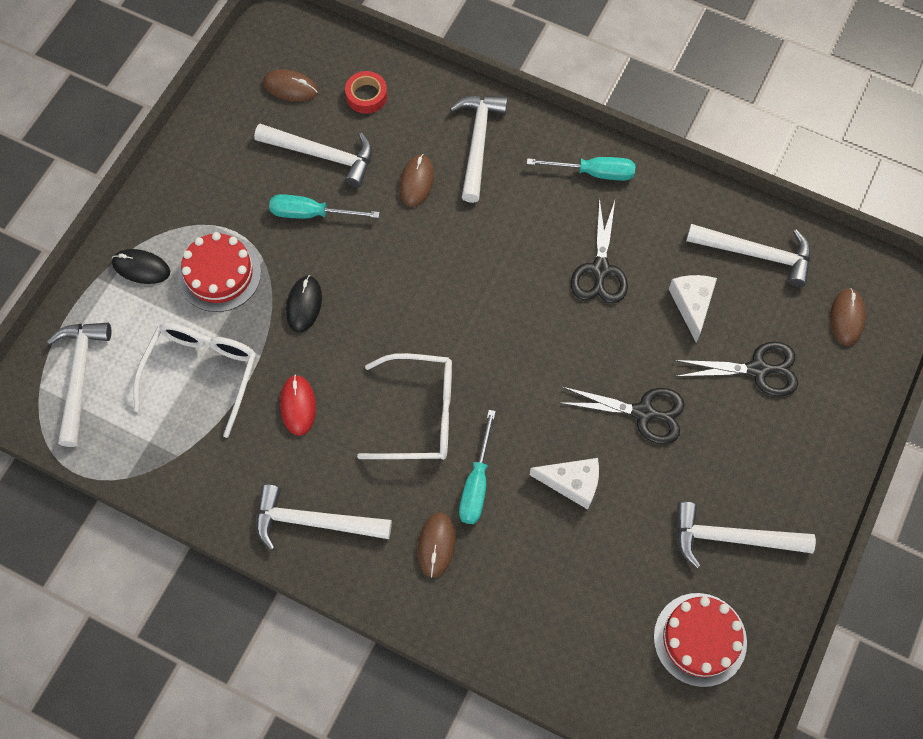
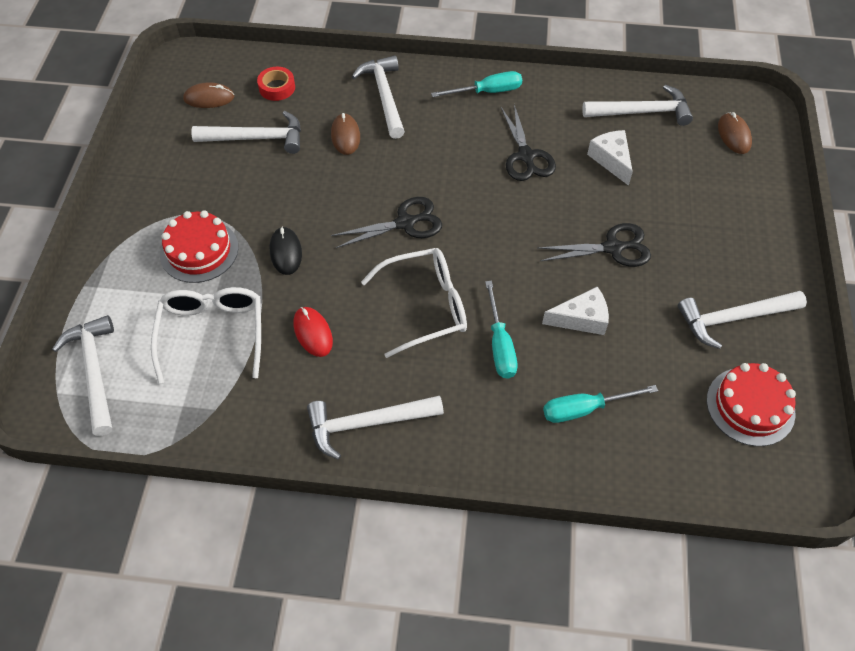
camera: 20 degrees left, 10 degrees down
(141, 268) = (123, 266): black mouse -> none
(311, 213) = (264, 183): turquoise screwdriver -> turquoise screwdriver (584, 409)
(436, 545) = (487, 406): brown mouse -> none
(757, 369) = (686, 190): black scissors -> black scissors (405, 223)

